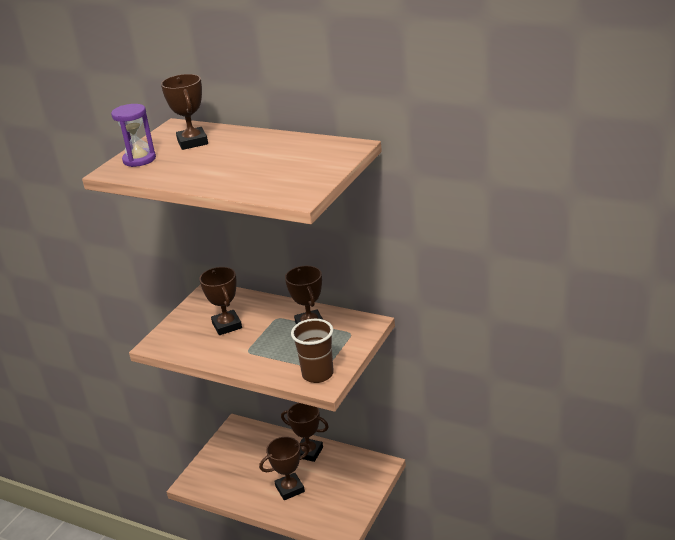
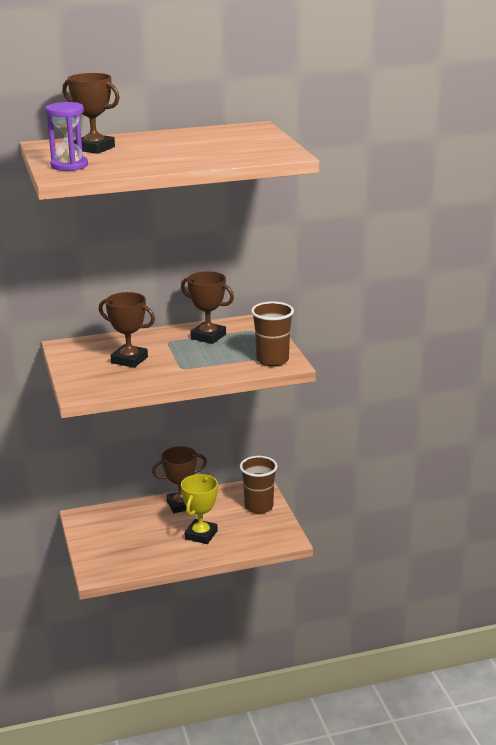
camera: 45 degrees left, 5 degrees down
(290, 489) = (201, 535): brown trophy -> yellow trophy
(359, 485) = (259, 507): none -> brown cup

